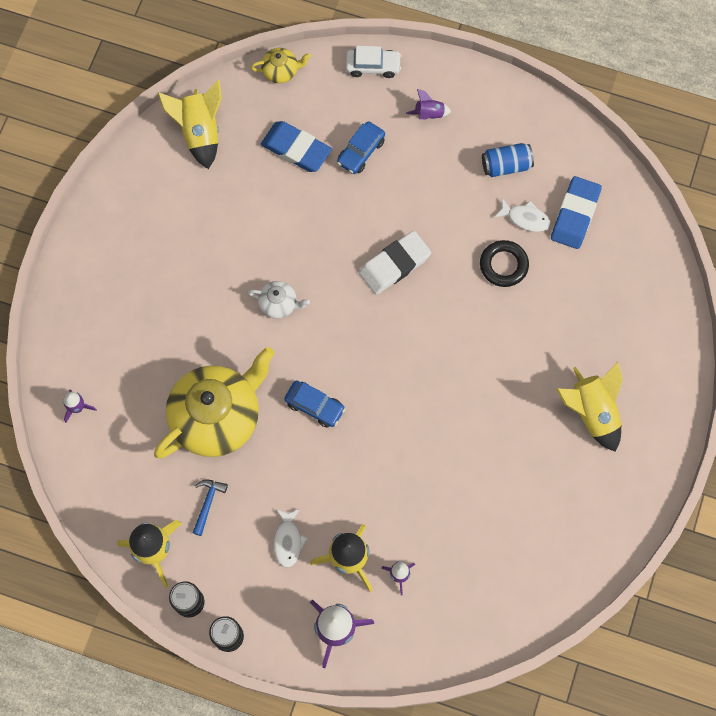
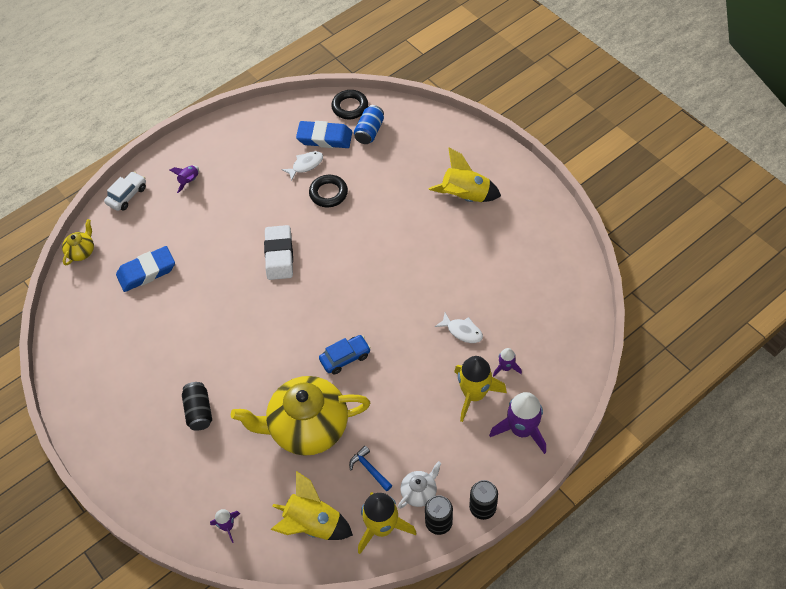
camera: 55 degrees left, 15 degrees down
(175, 304) = (199, 411): none -> black can
(200, 132) = (81, 326): yellow rocket -> yellow rocket (312, 524)
(217, 417) = (307, 427): yellow teapot -> yellow teapot turned 90 degrees counterclockwise
(279, 304) = (252, 342): white teapot -> white teapot (419, 492)
(288, 541) = (434, 427): white fish -> white fish (462, 331)
(361, 152) = (182, 234): blue car -> none
(506, 165) = (261, 157): blue can -> blue can (369, 131)
(575, 215) = (324, 138): blue eraser -> blue eraser turned 45 degrees counterclockwise
(635, 215) = (350, 107): none -> black ring

